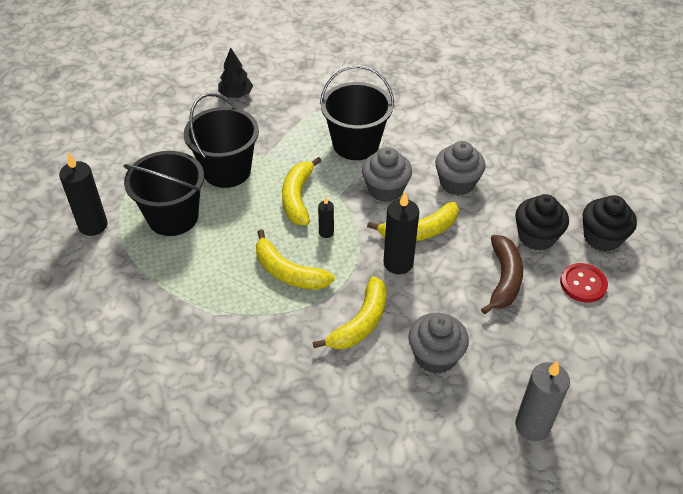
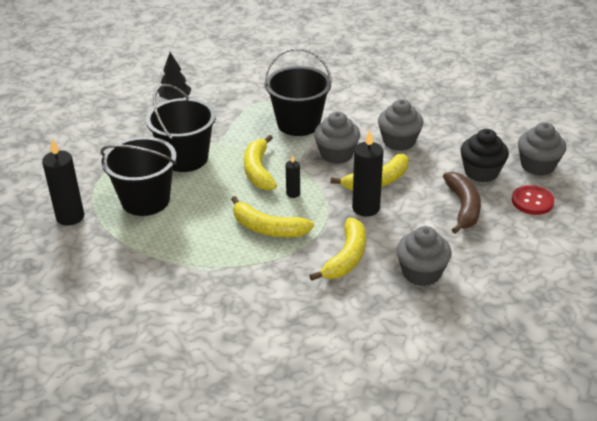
camera: 10 degrees left, 10 degrees down
(532, 426) = (522, 311): grey candle -> none
(602, 238) = (537, 165): black cupcake -> grey cupcake

